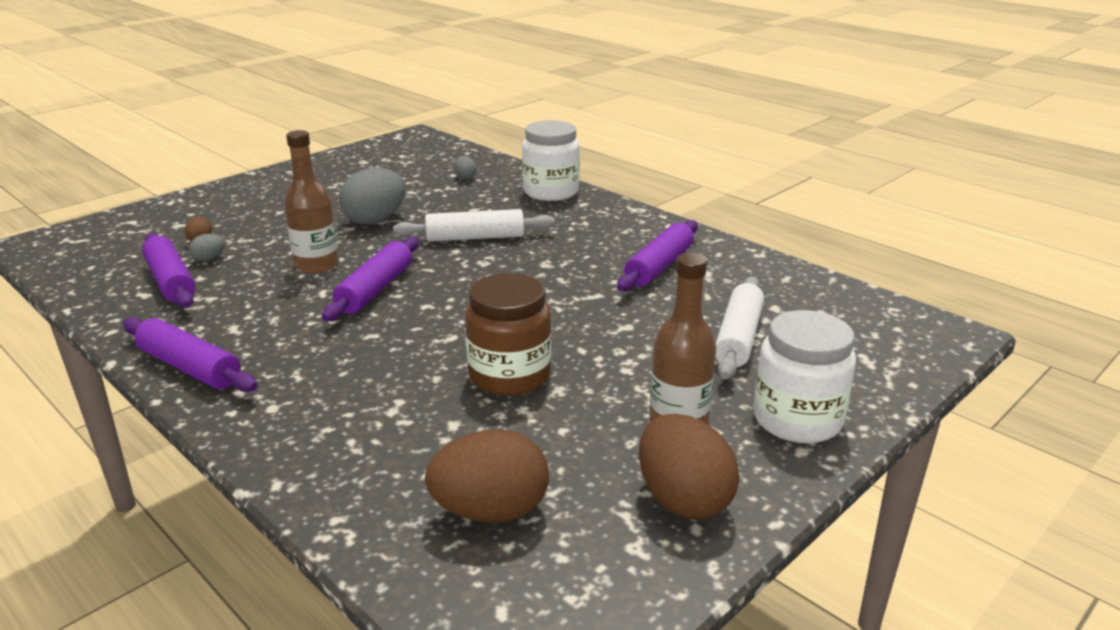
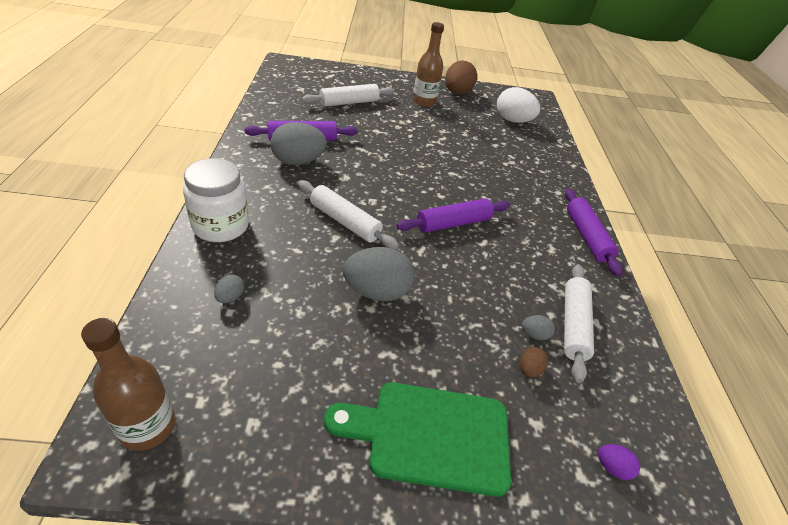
camera: 140 degrees left, 15 degrees up
(107, 232) = (612, 467): none -> purple egg
(171, 281) = (573, 325): purple rolling pin -> white rolling pin
(253, 195) = (431, 435): none -> green cutting board
(317, 265) = (466, 269): brown bottle -> brown bottle (148, 427)
(491, 511) = (512, 121): brown egg -> white egg
(510, 375) = (452, 145): brown jar -> none
(611, 249) = (298, 161): none -> grey egg
(797, 420) = (389, 82): white jar -> none

